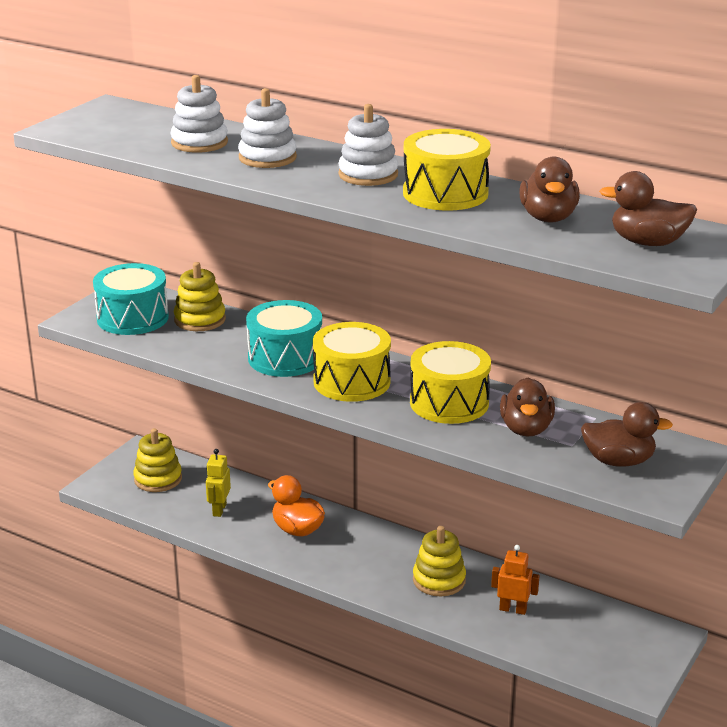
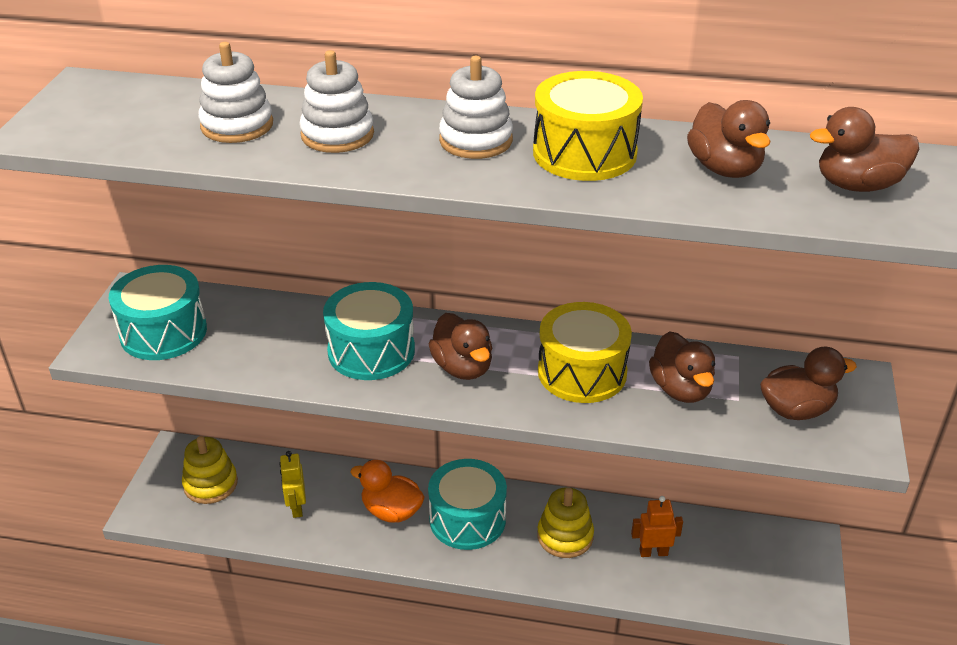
camera: 20 degrees left, 10 degrees up
(200, 320) = (245, 317): yellow stacking toy -> none
(352, 381) = (462, 367): yellow drum -> brown duck
(359, 549) = (467, 519): none -> turquoise drum

